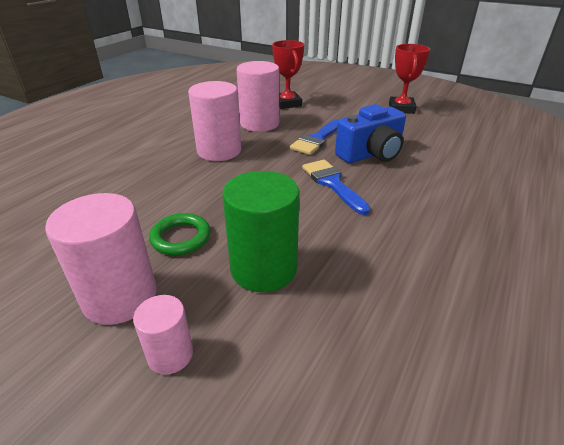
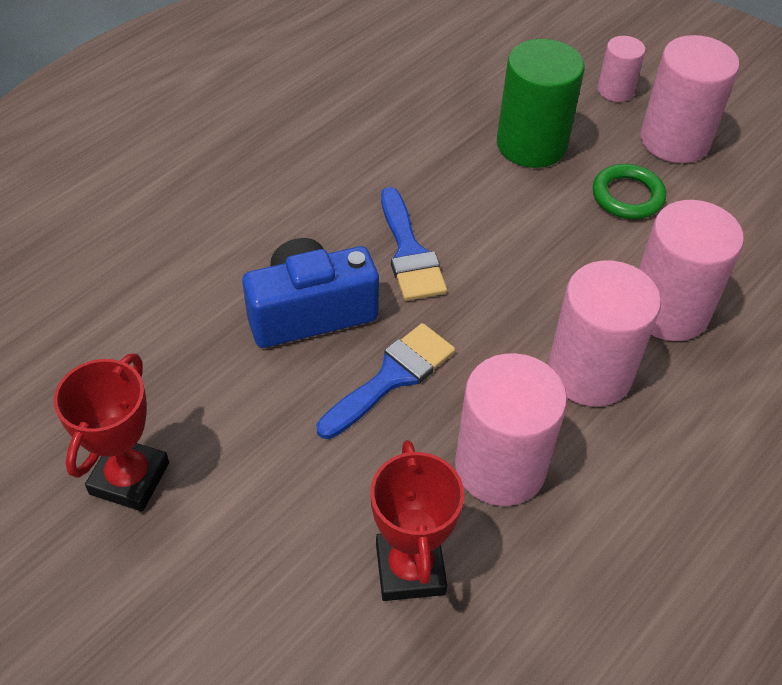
camera: 170 degrees left, 15 degrees up
(169, 178) = (668, 310): none -> pink cylinder

